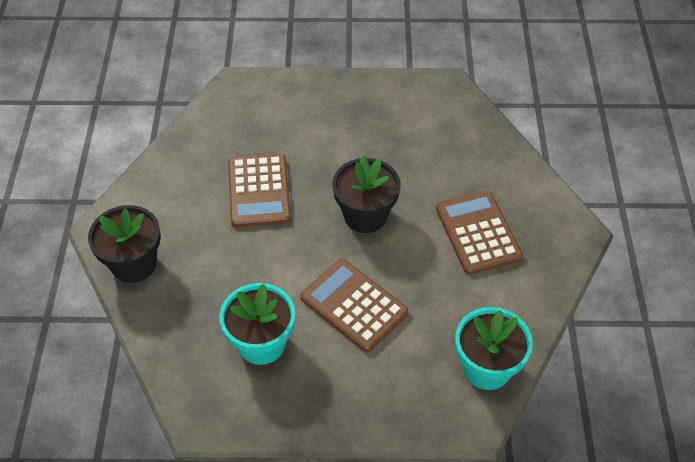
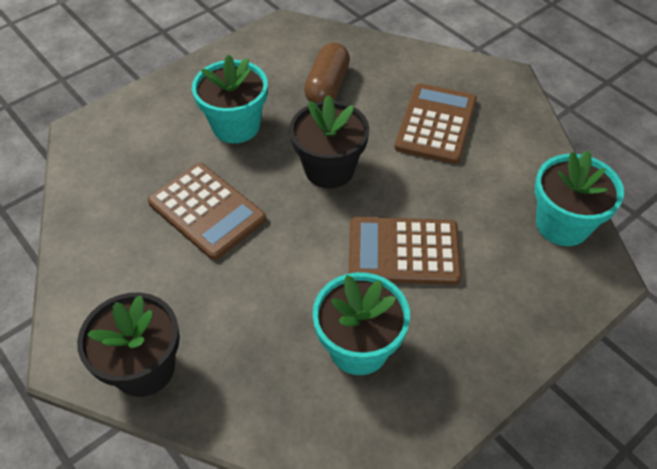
camera: 40 degrees left, 0 degrees up
(335, 143) = (236, 126): none -> turquoise flower pot
(429, 153) = (327, 86): none -> brown capsule
(478, 233) = (436, 124): brown calculator -> brown calculator turned 75 degrees clockwise

